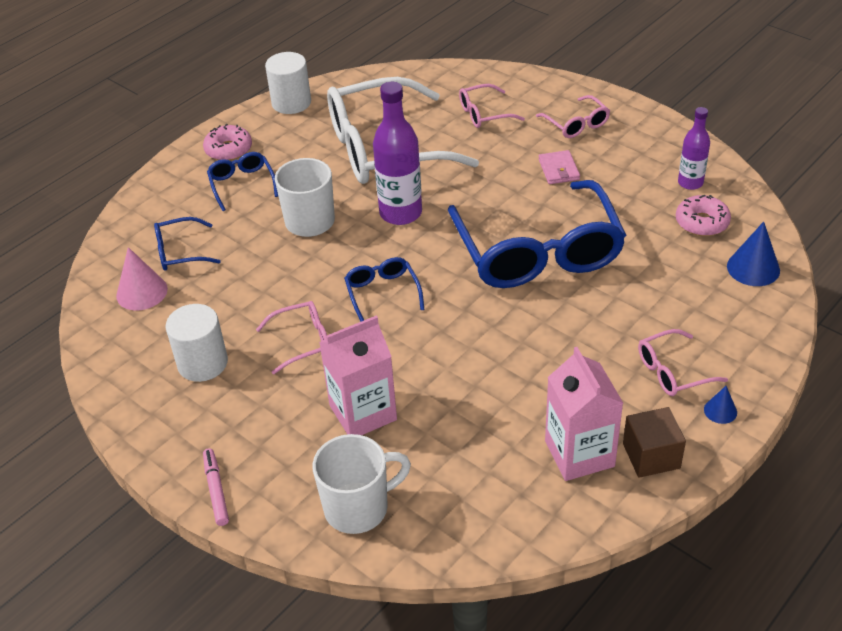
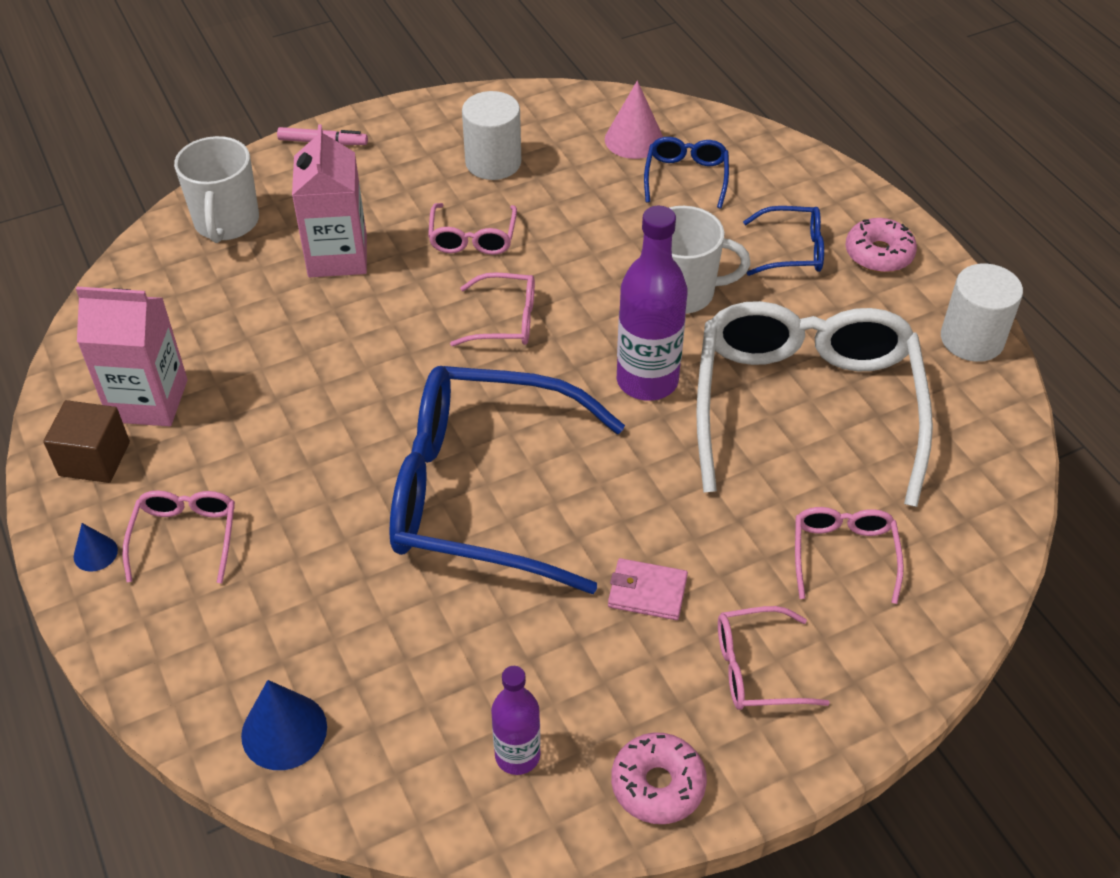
camera: 110 degrees right, 5 degrees up
(382, 293) = (505, 320): blue glasses -> pink glasses
(701, 222) = (418, 719): pink donut -> pink donut (657, 785)

